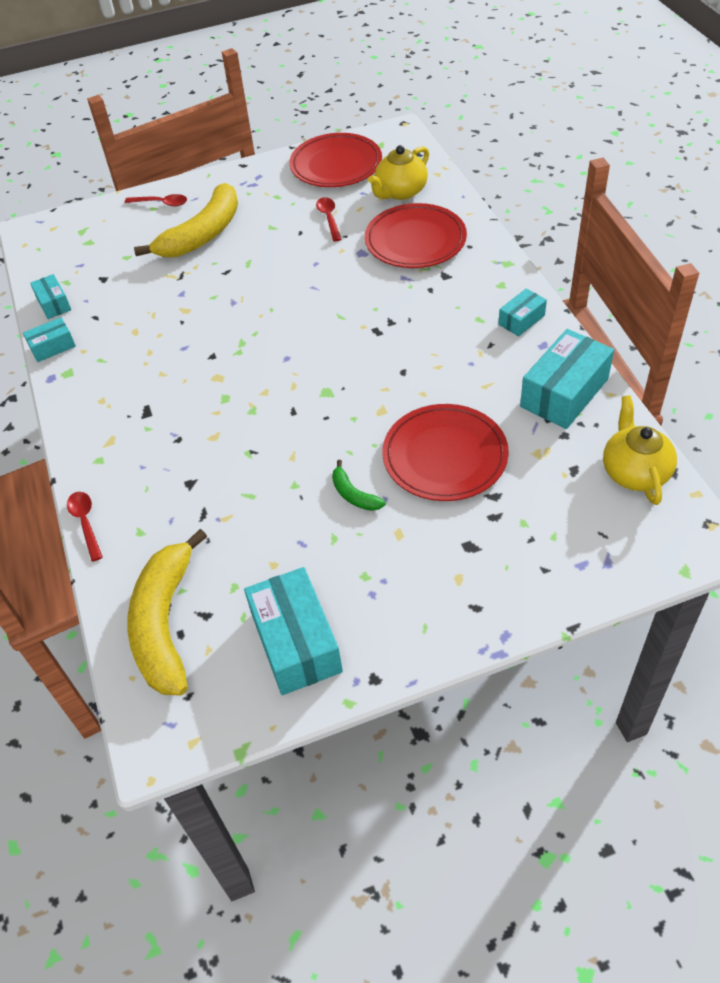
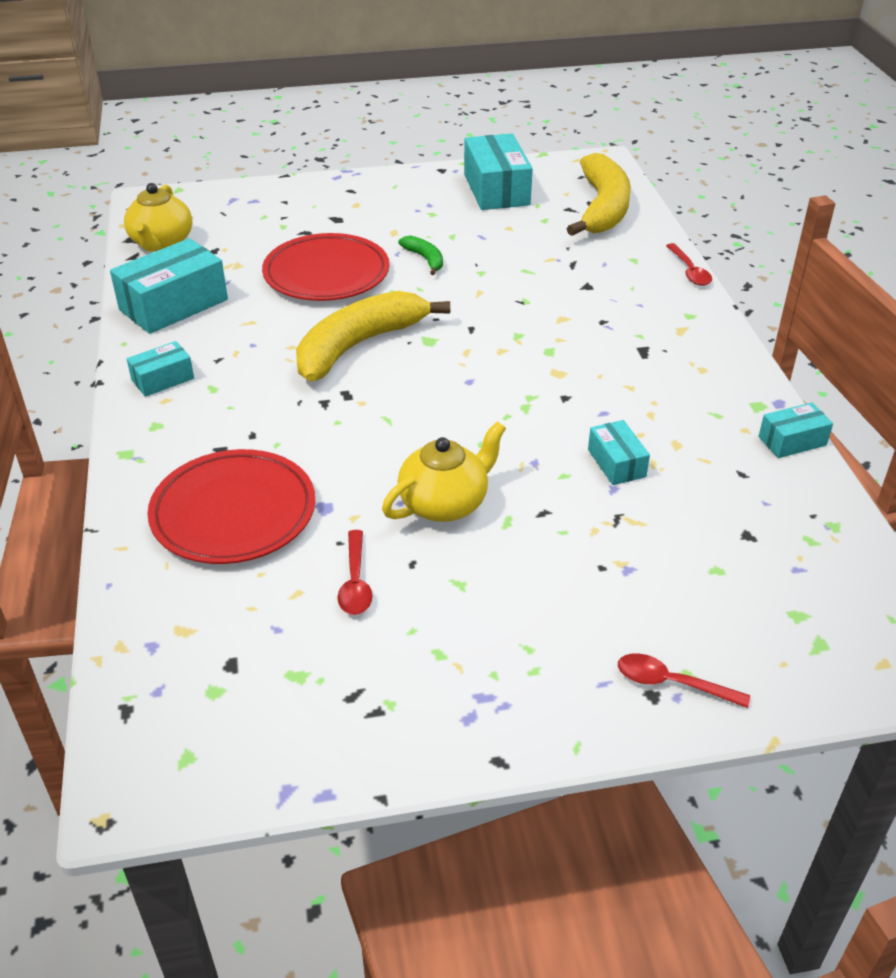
camera: 175 degrees left, 10 degrees down
(53, 304) = (817, 505): turquoise box -> turquoise box (616, 463)
(202, 235) = (585, 590): yellow banana -> yellow banana (359, 345)
(336, 165) = (302, 714): red plate -> none
(400, 192) = (209, 616): yellow teapot -> yellow teapot (445, 503)

